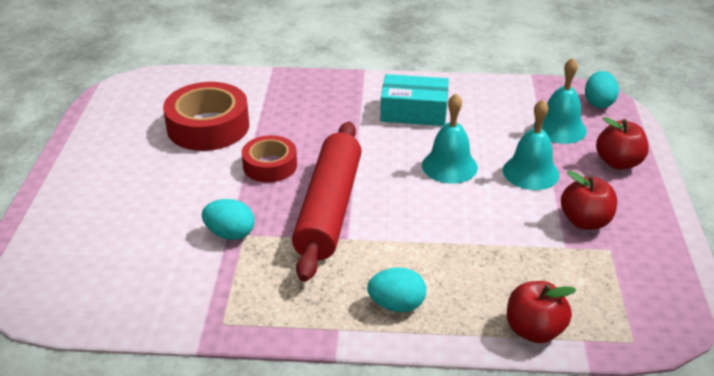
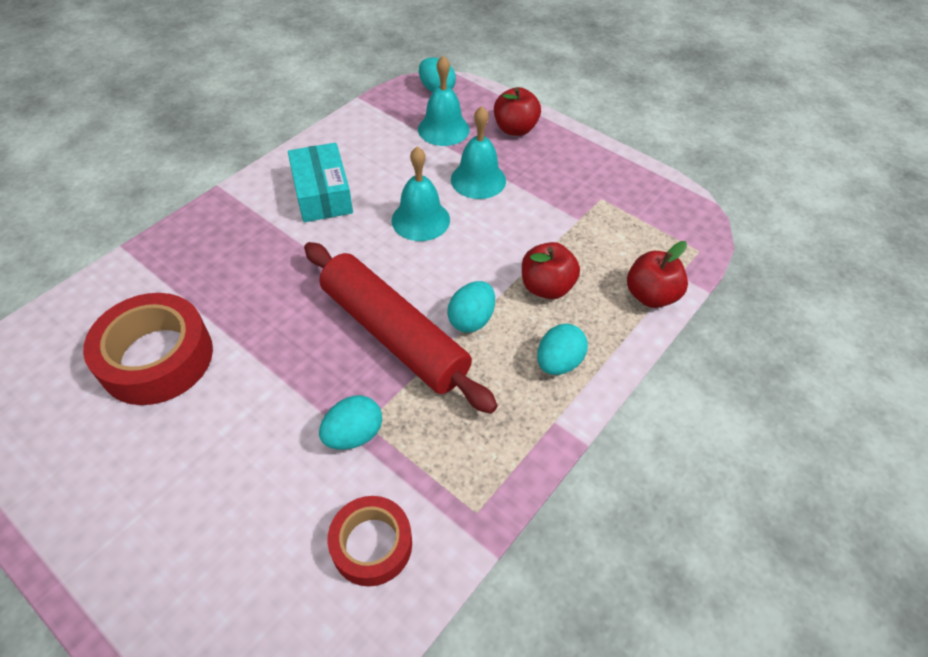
camera: 55 degrees left, 15 degrees up
(270, 165) = (282, 342): red tape -> red tape (372, 544)
(385, 239) = (471, 319): none -> turquoise egg
(414, 112) = (322, 194): turquoise box -> turquoise box turned 60 degrees counterclockwise
(585, 221) = (561, 190): red apple -> red apple (546, 287)

